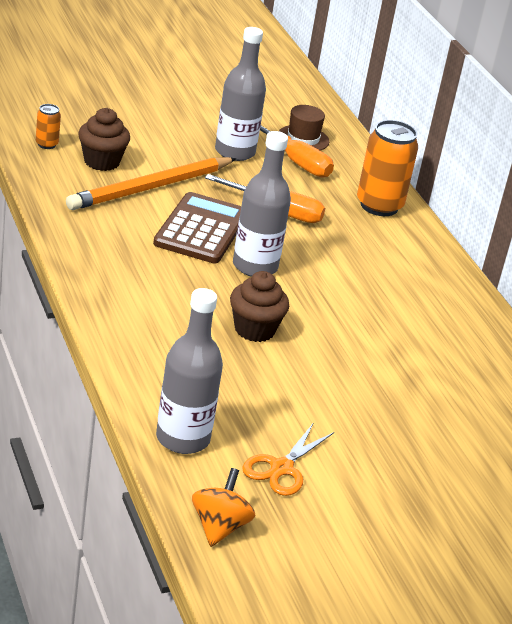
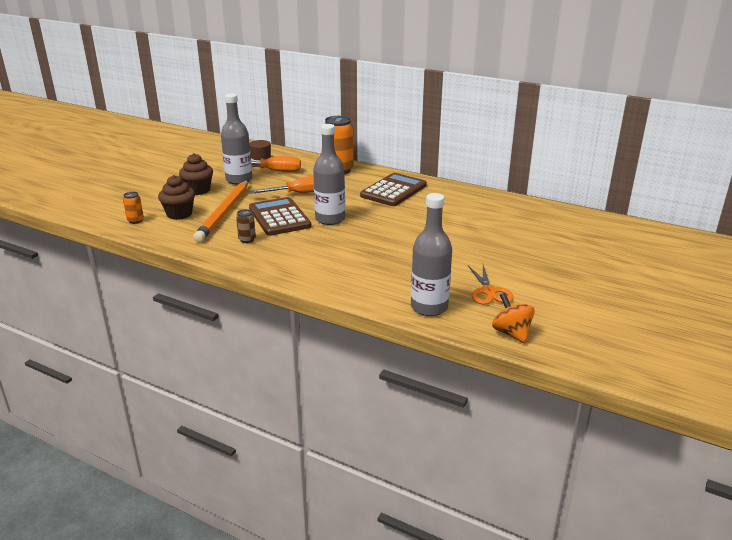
camera: 35 degrees left, 5 degrees down
(123, 236) = (247, 240): none -> brown can
(254, 330) = (376, 244): brown cupcake -> brown cupcake (198, 190)
(399, 275) = (393, 191): none -> brown calculator

